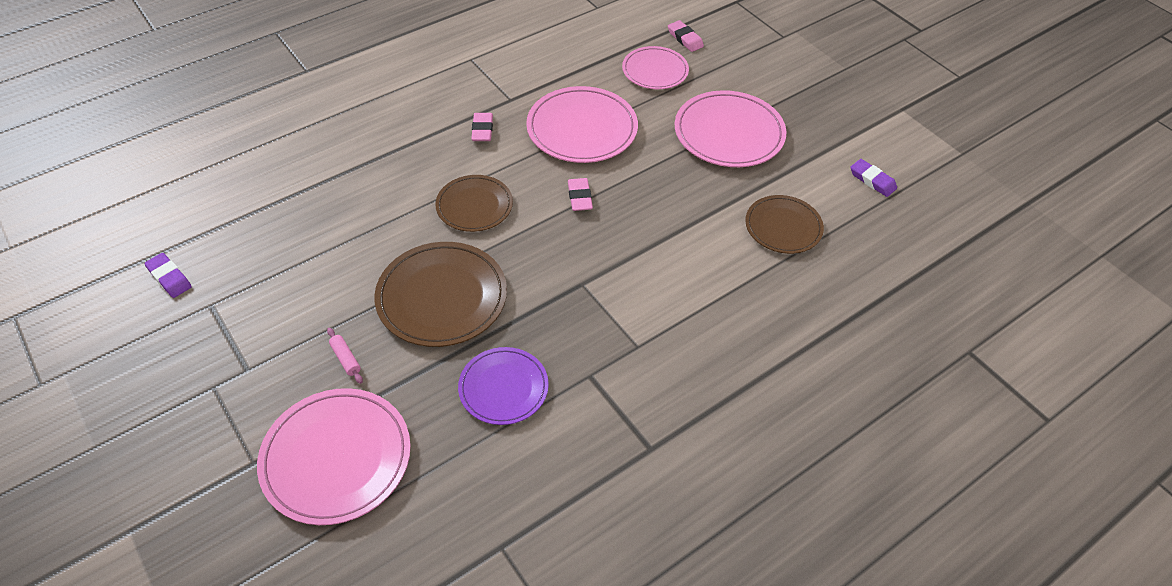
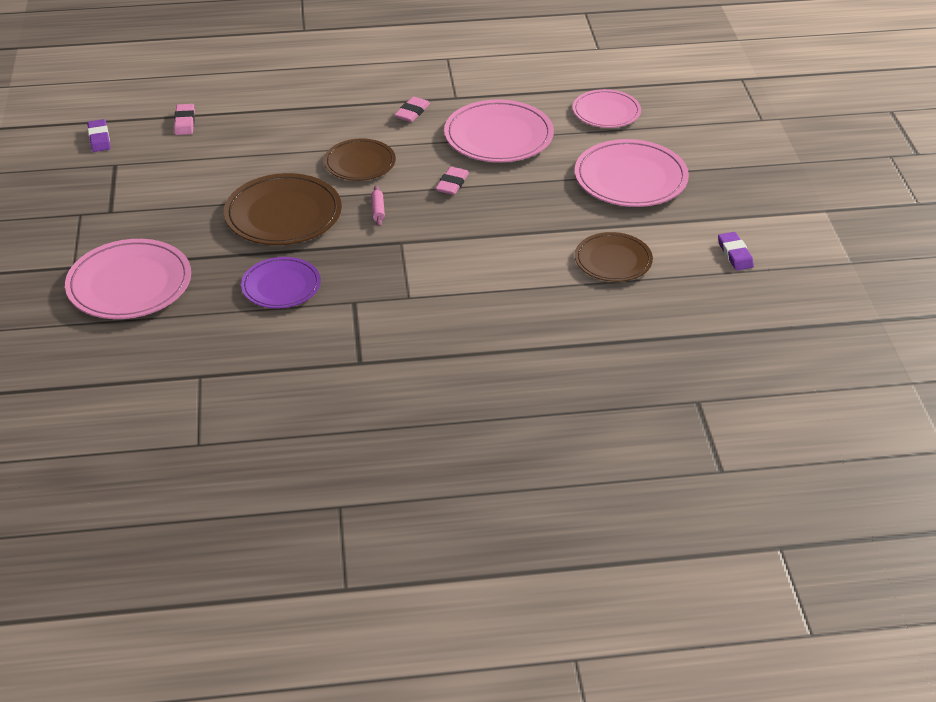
camera: 30 degrees right, 10 degrees down
(346, 359) = (182, 229): pink rolling pin -> pink rolling pin (378, 210)
(685, 39) = (659, 95): pink eraser -> pink eraser (185, 122)

